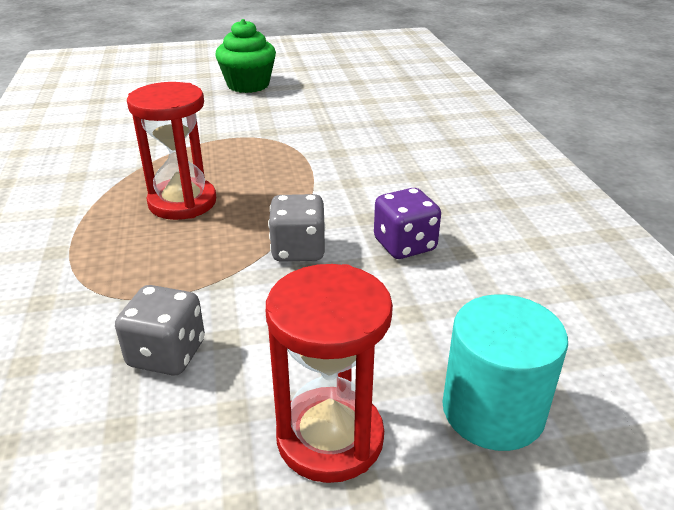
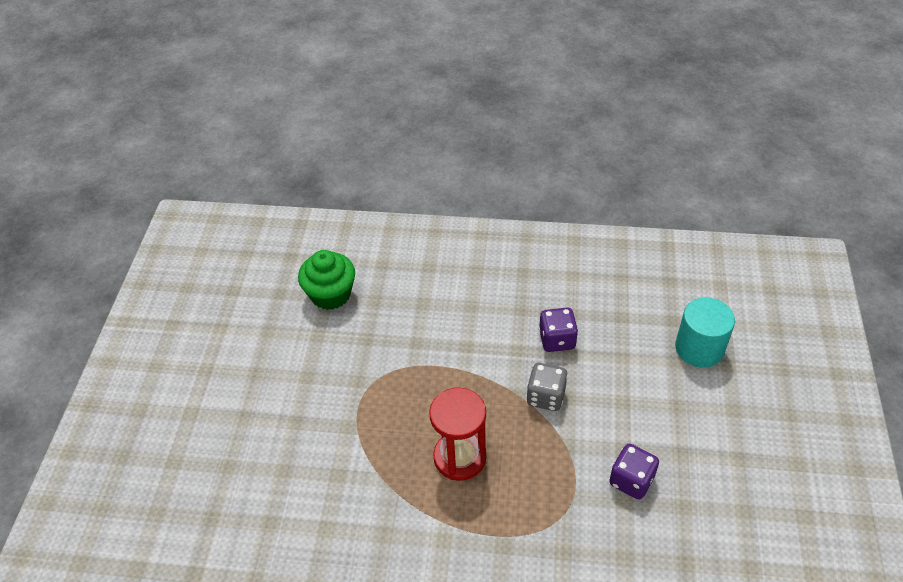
camera: 70 degrees left, 15 degrees up
(167, 354) = (631, 480): grey dice -> purple dice
(248, 85) = (243, 378): green cupcake -> green cupcake (330, 294)
(330, 438) = (705, 416): red hourglass -> none

